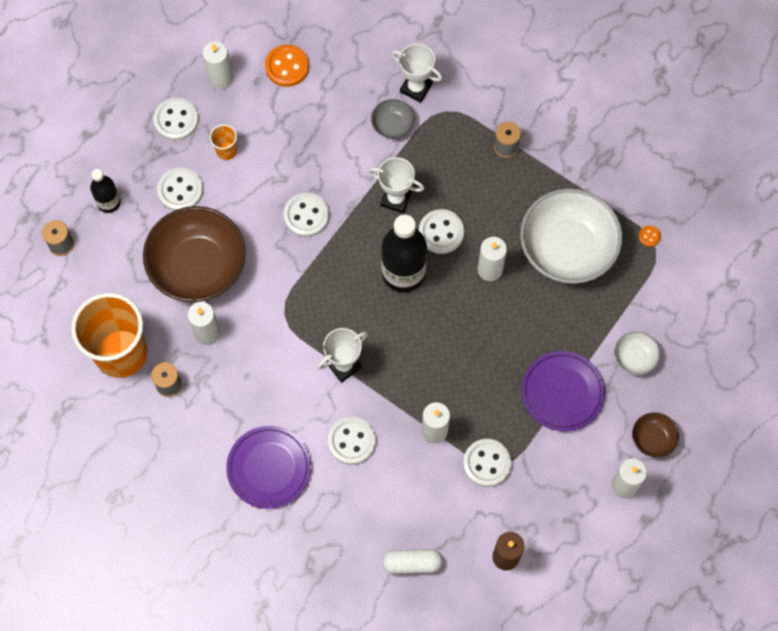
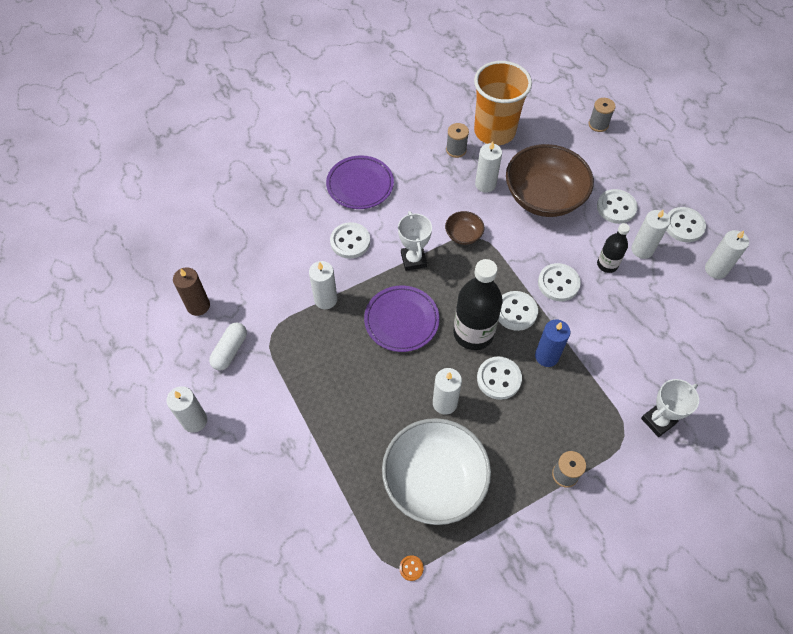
camera: 115 degrees right, 10 degrees down
(109, 202) = (622, 161): black bottle -> black bottle (607, 264)
(226, 151) = (642, 249): orange cup -> white candle
(287, 67) = (714, 323): orange button -> none
(392, 125) = (624, 384): grey bowl -> none
(396, 199) = (546, 356): white trophy -> blue candle
(412, 563) = (235, 243): white capsule -> white capsule (230, 350)
(487, 463) = (278, 325): white button -> white button (516, 312)
(562, 392) = (302, 410): purple plate -> purple plate (401, 320)
(634, 357) = (299, 488): white bowl -> none
(653, 439) = (218, 466): brown bowl -> brown bowl (463, 235)

